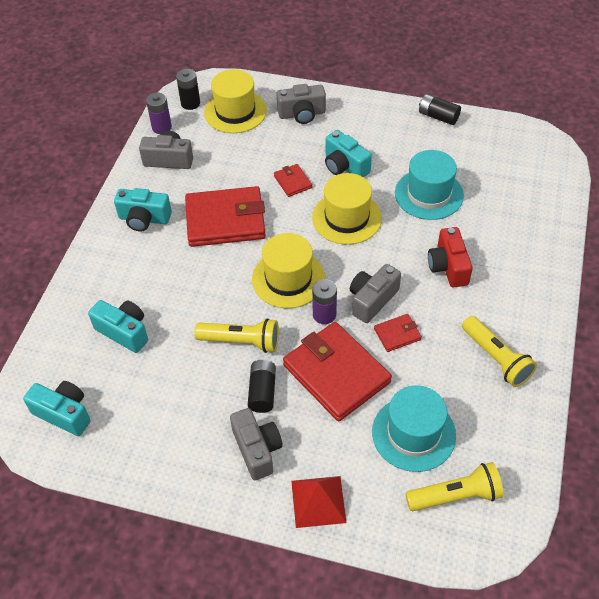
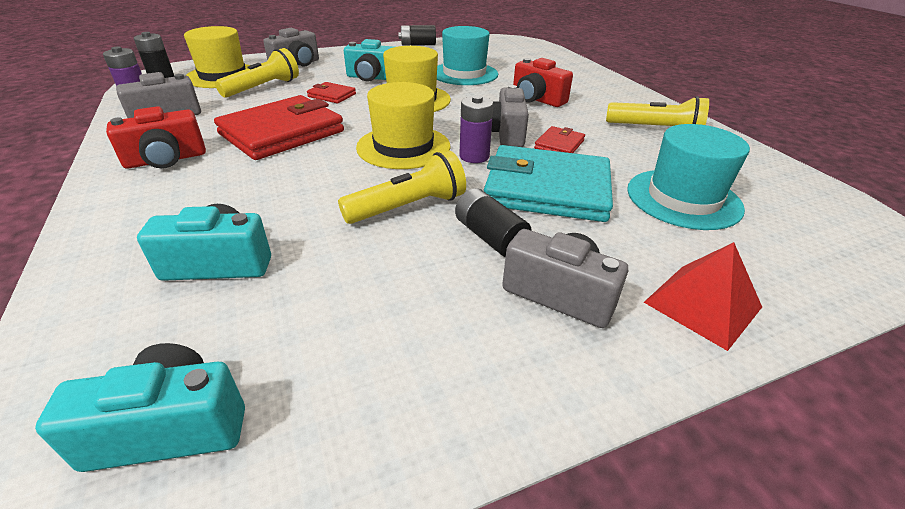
camera: 40 degrees left, 15 degrees down
(144, 219) = (166, 159): turquoise camera -> red camera
(336, 374) = (547, 189): red wallet -> turquoise wallet
(455, 496) = (795, 224): yellow flashlight -> yellow flashlight (263, 88)

